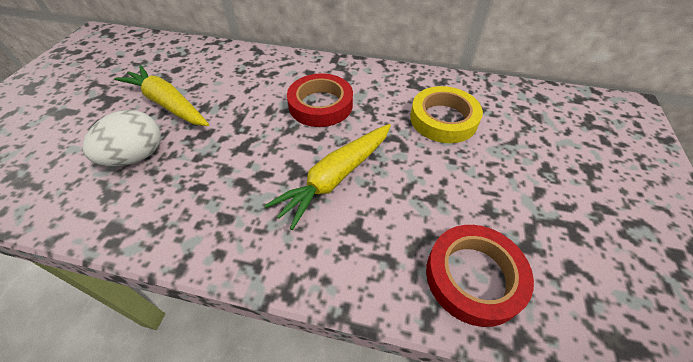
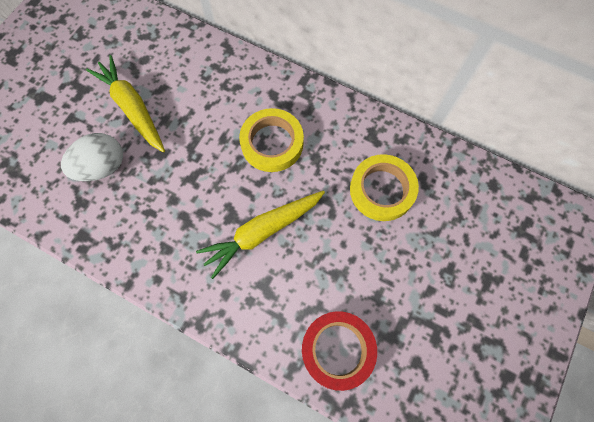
camera: 15 degrees right, 20 degrees up
(320, 105) = (272, 143): red tape -> yellow tape

